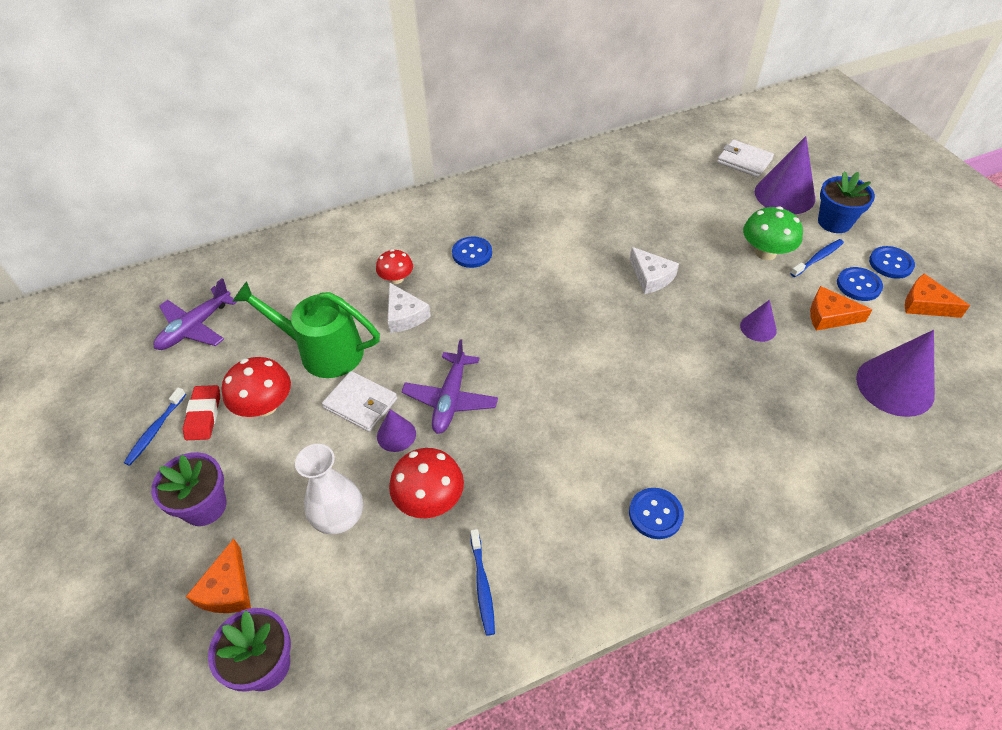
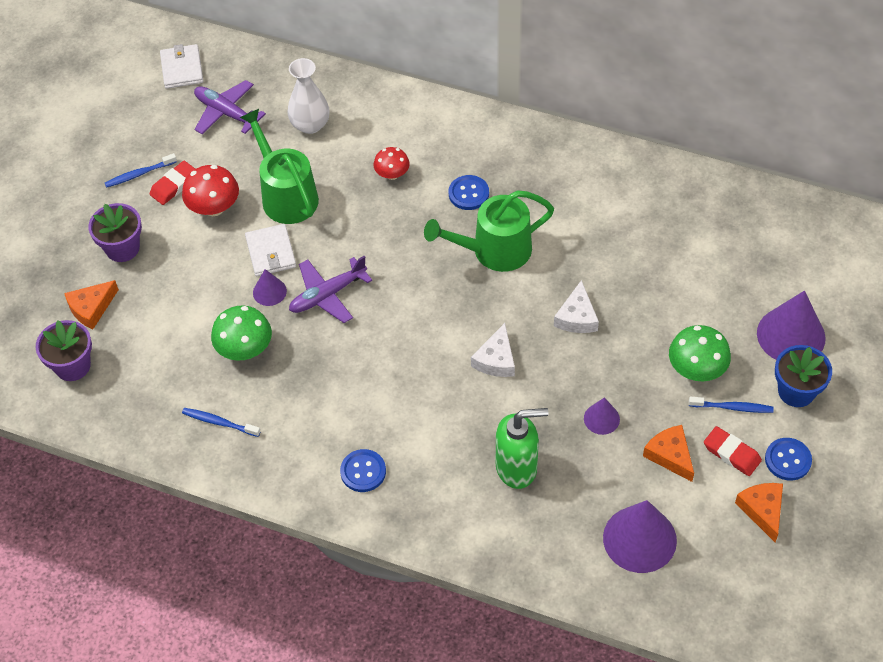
camera: 45 degrees right, 5 degrees up
(195, 327) = (226, 113): purple plane -> purple plane turned 45 degrees clockwise
(339, 517) = (185, 316): white vase -> white vase (310, 125)
(405, 315) = (366, 209): white cheese -> white cheese (496, 359)
(429, 499) = (245, 349): red mushroom -> green mushroom
(482, 585) = (219, 422): blue toothbrush -> blue toothbrush turned 75 degrees clockwise
(539, 276) = (494, 250): none -> green watering can
(744, 161) = (803, 278): white wallet -> white wallet (182, 69)
(755, 408) = (517, 468): none -> green soap dispenser
(858, 285) = (731, 453): blue button -> red eraser

